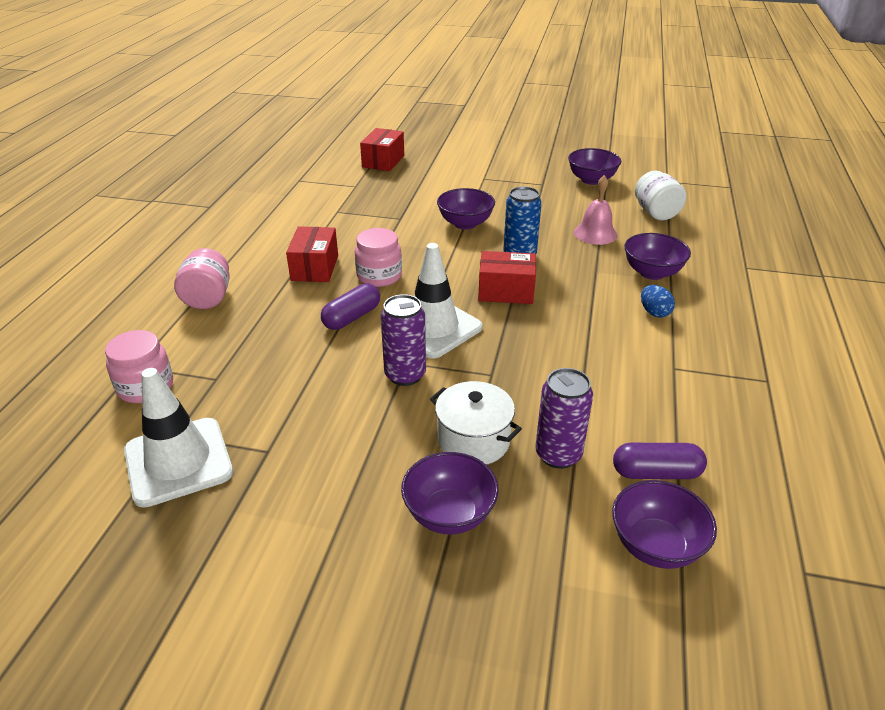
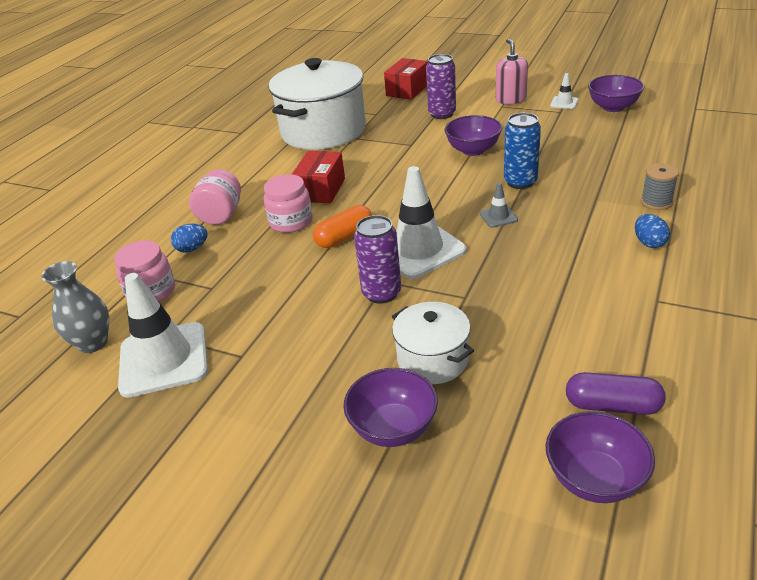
camera: 15 degrees right, 0 degrees up
(88, 449) = (93, 343): none -> grey vase
(183, 336) = (192, 249): none -> blue egg
(302, 204) = (323, 131): none -> white pot
(352, 317) = (344, 237): purple capsule -> orange capsule
(379, 276) = (378, 199): pink jar -> pink jar (291, 222)
(491, 172) = (510, 99): none -> pink soap dispenser
(506, 291) = (498, 217): red box -> grey traffic cone
(544, 175) = (564, 103): none -> white traffic cone
(558, 454) = (514, 379): purple can -> purple can (442, 114)
(595, 233) = (604, 161): pink bell -> none
(652, 272) = (656, 202): purple bowl -> grey spool
(656, 213) = (675, 141): white jar -> none

